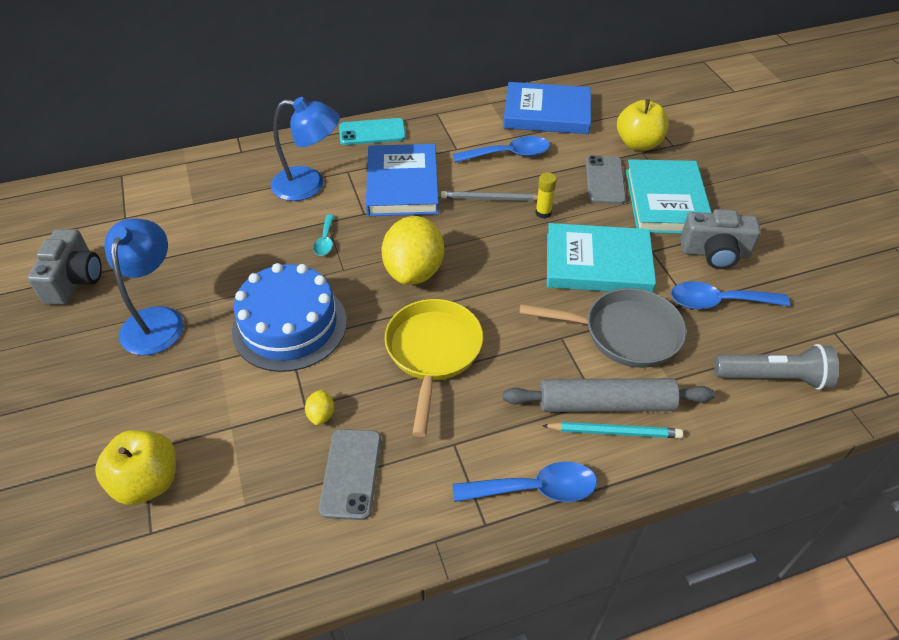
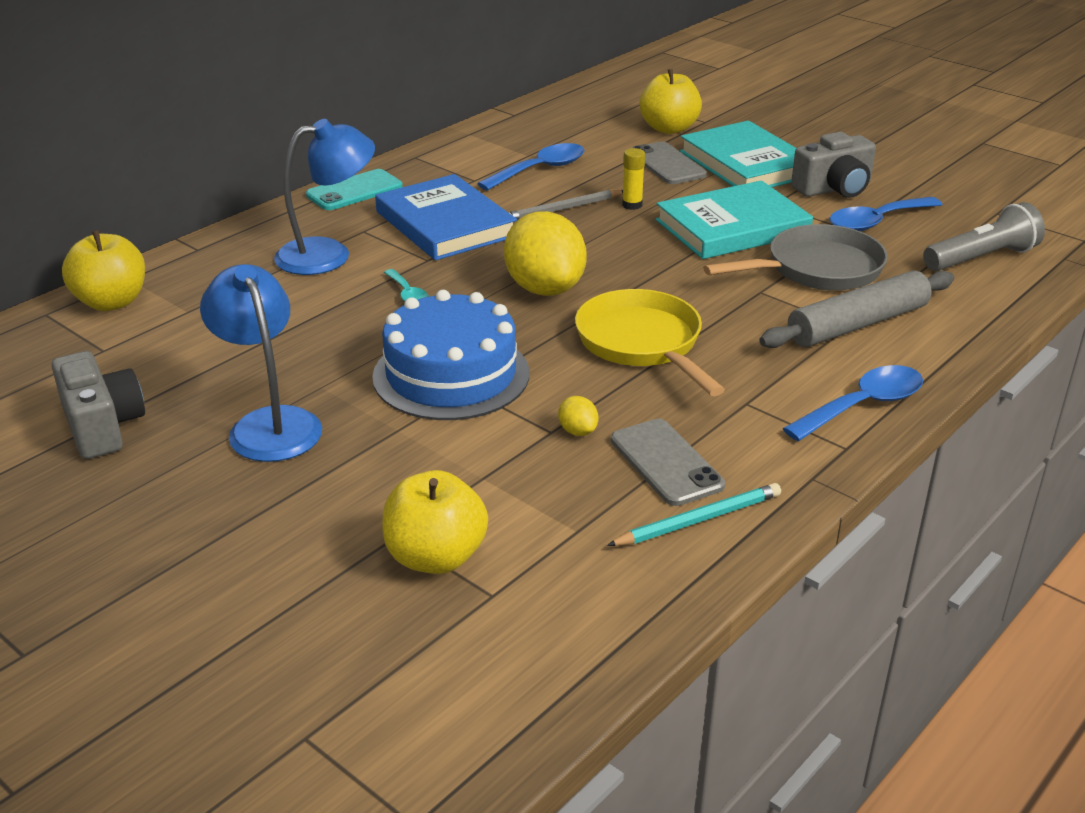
camera: 30 degrees left, 15 degrees down
(160, 179) = (111, 302): none -> yellow apple
(547, 113) = (543, 127): blue book -> none
(614, 432) = (888, 341): turquoise pencil -> turquoise pencil (698, 520)

